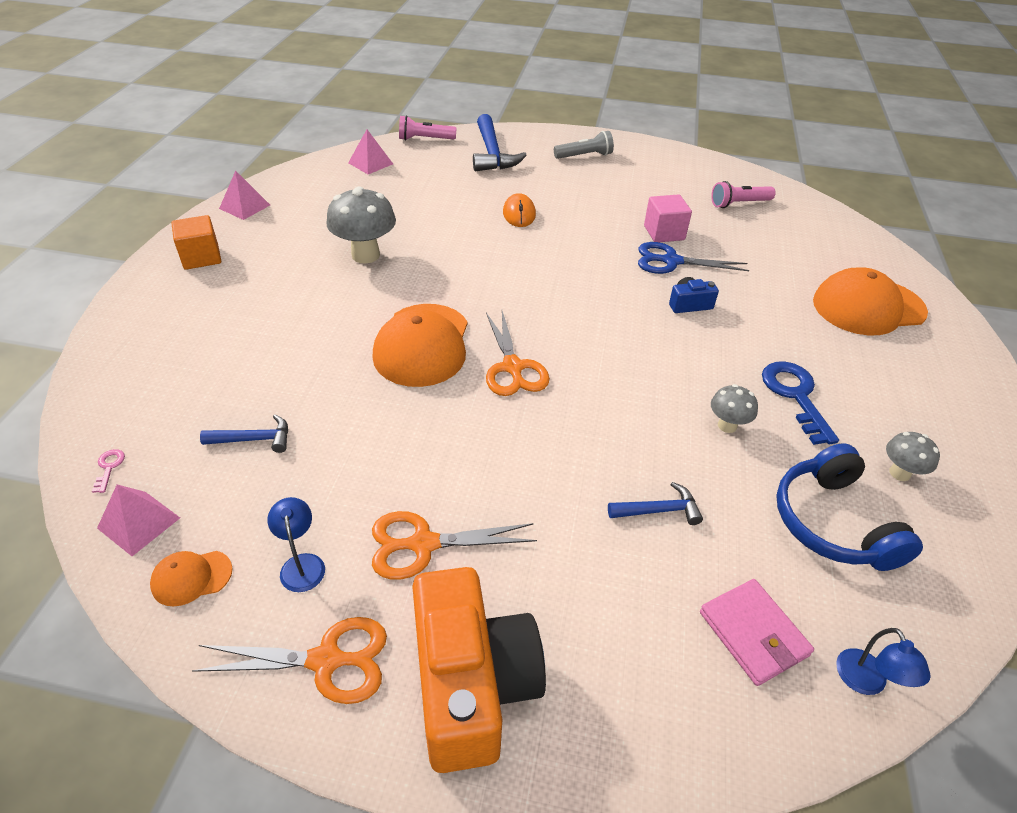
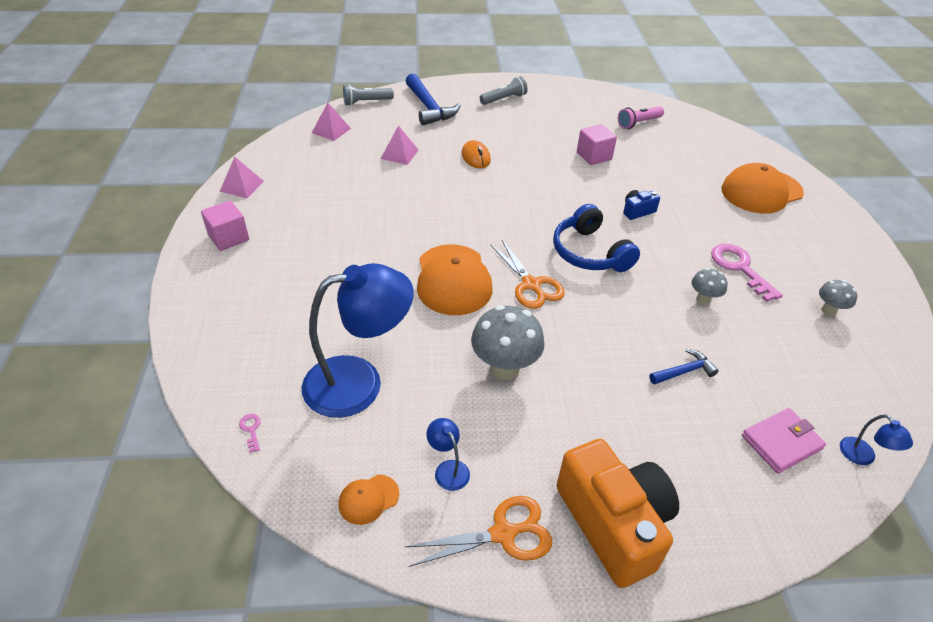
camera: 15 degrees left, 0 degrees up
(139, 522) = (302, 467): pink pyramid -> pink pyramid (399, 154)
(201, 257) = (228, 238): orange cube -> pink cube
(254, 439) = (359, 382): blue hammer -> blue lamp
(365, 255) = (369, 212): grey mushroom -> grey mushroom (504, 368)
(424, 544) = (531, 433): orange scissors -> none
(425, 139) = (366, 102): pink flashlight -> grey flashlight
(671, 261) = (609, 178): blue scissors -> none
(753, 634) = (781, 442): pink wallet -> pink wallet turned 75 degrees counterclockwise
(795, 396) = (739, 268): blue key -> pink key
(833, 523) = (800, 355): blue headphones -> blue headphones (590, 253)

